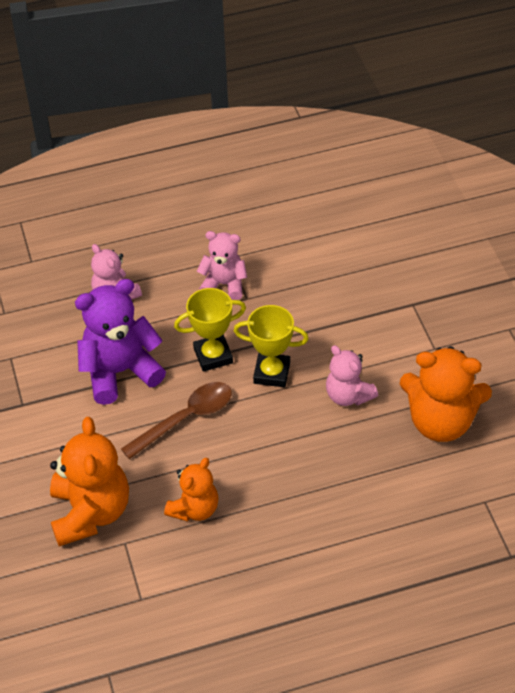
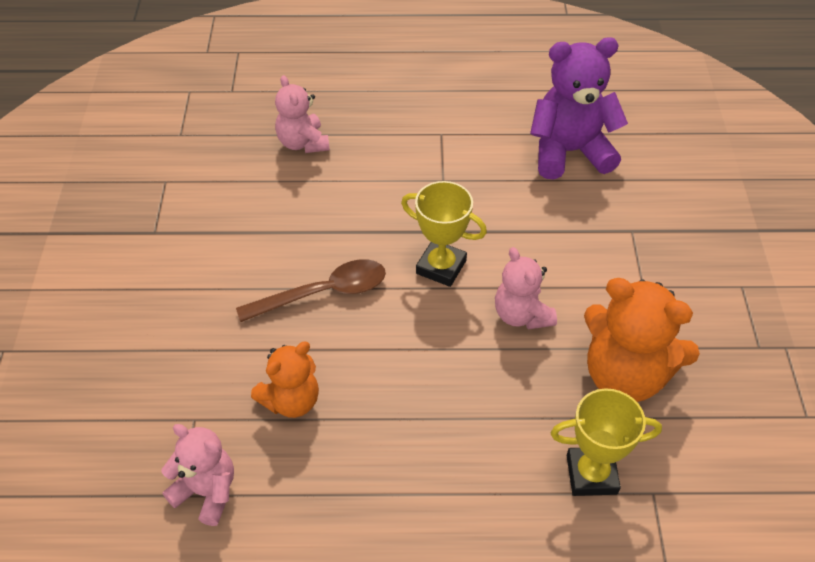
camera: 15 degrees right, 0 degrees up
(90, 512) = (172, 372): orange teddy bear -> none
(120, 371) = (273, 224): purple teddy bear -> purple teddy bear (569, 152)
(213, 356) = (382, 232): yellow trophy -> yellow trophy (591, 474)
(224, 284) = (423, 159): pink teddy bear -> pink teddy bear (207, 492)

